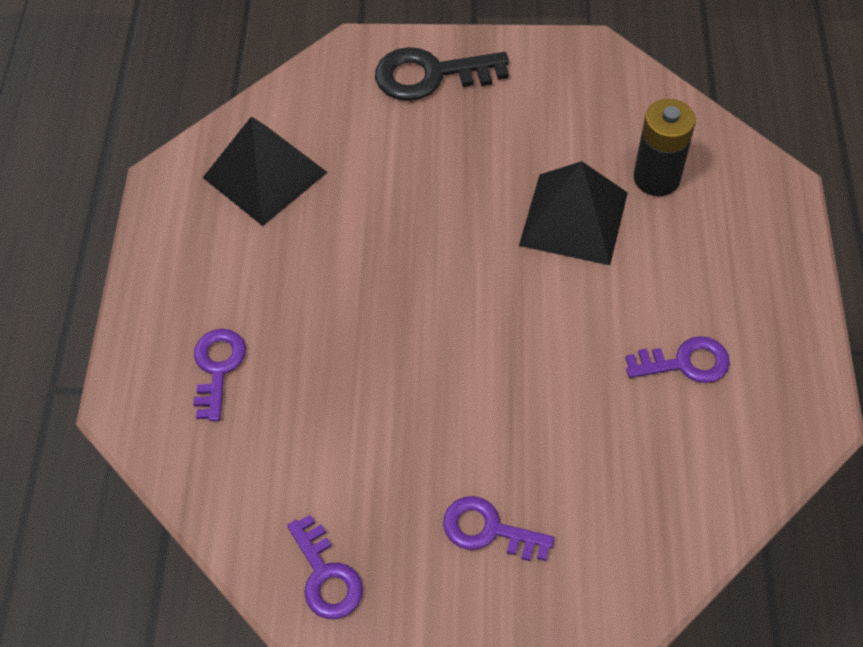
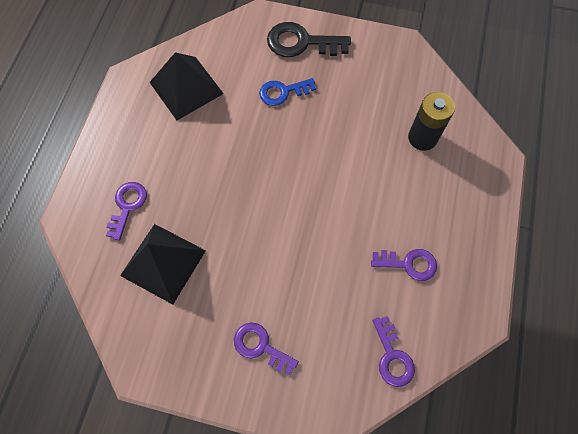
camera: 10 degrees right, 10 degrees up
(326, 575) = (157, 353): purple key -> purple key (392, 356)
(421, 152) = (283, 92): none -> blue key
(574, 219) = (364, 154): black pyramid -> black pyramid (163, 263)

